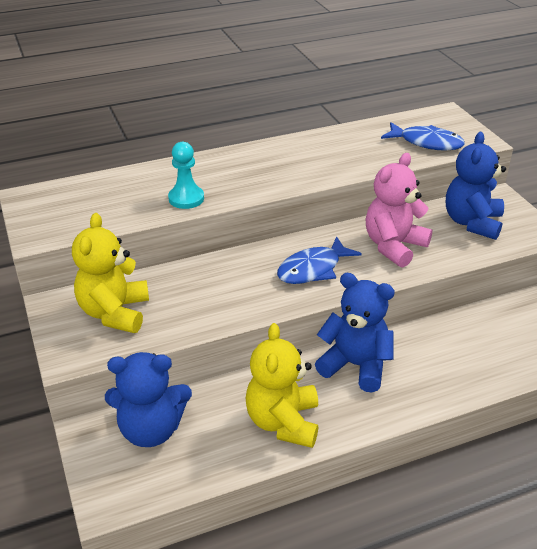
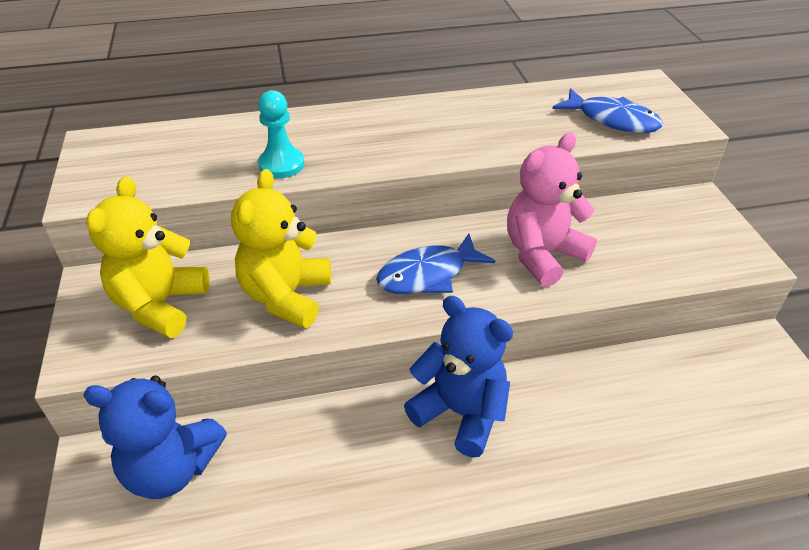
camera: 10 degrees right, 5 degrees up
(283, 422) = (342, 484): yellow teddy bear -> yellow teddy bear (286, 296)
(472, 223) = (656, 233): blue teddy bear -> none

